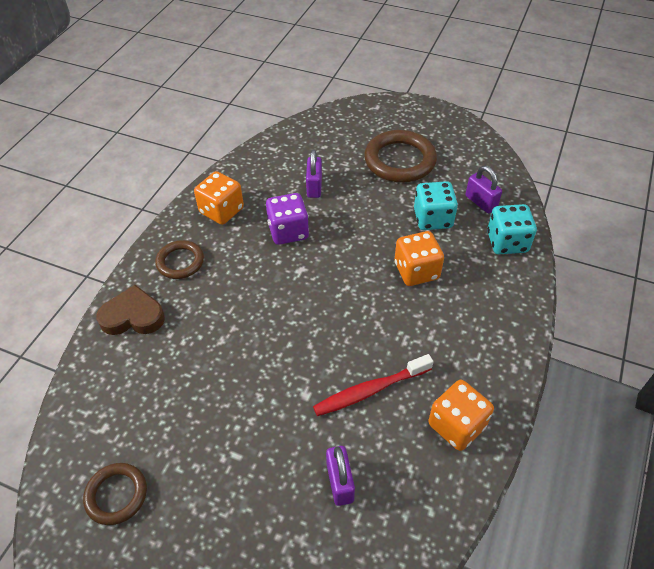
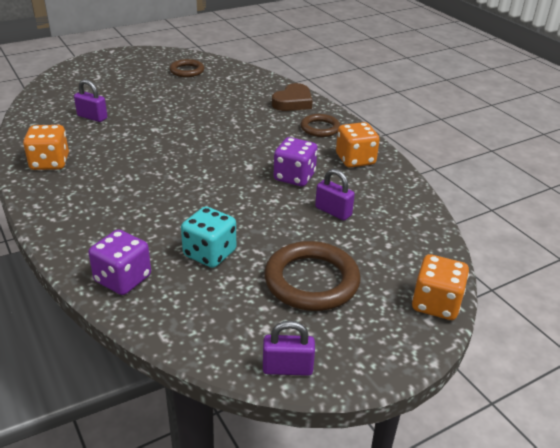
camera: 125 degrees right, 15 degrees down
(370, 390) = (120, 147): red toothbrush -> none
(416, 271) = (172, 212): orange dice -> orange dice (436, 304)
(481, 202) = (187, 297): purple padlock -> purple padlock (287, 368)
(507, 242) = (123, 279): turquoise dice -> purple dice

